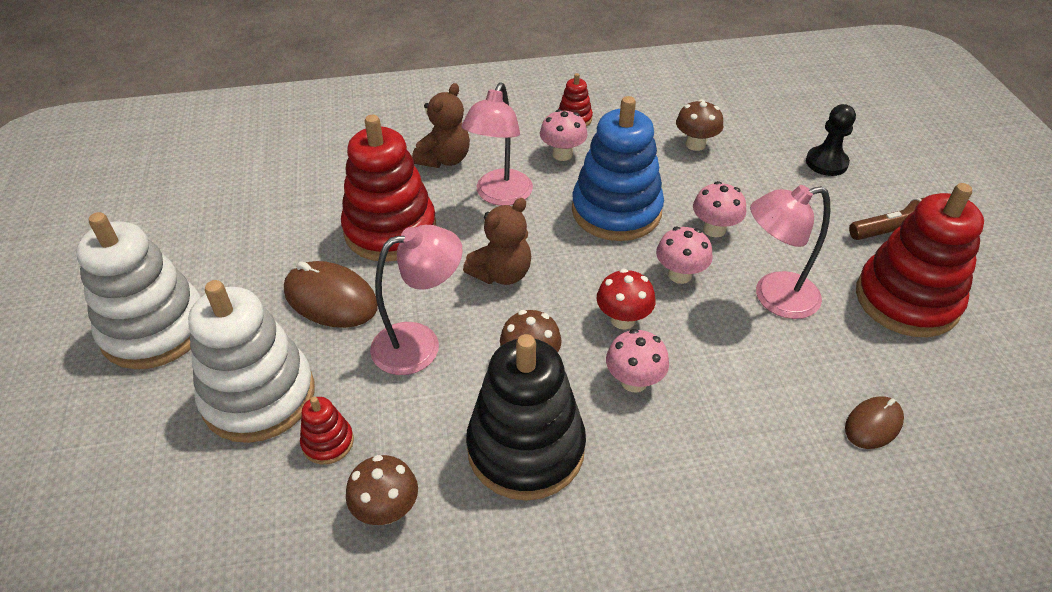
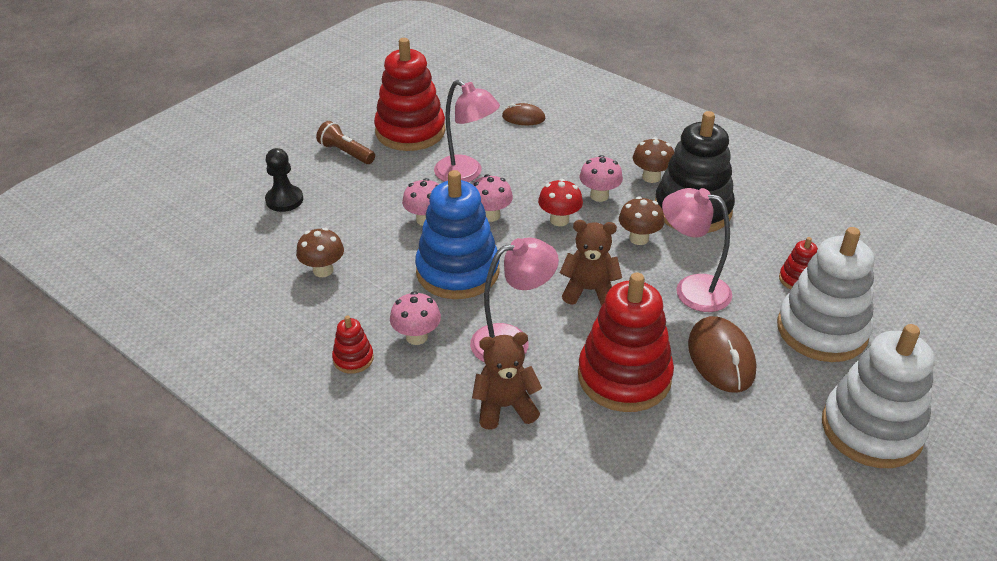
camera: 130 degrees left, 5 degrees down
(386, 510) = (791, 234): brown mushroom -> brown mushroom (651, 177)

